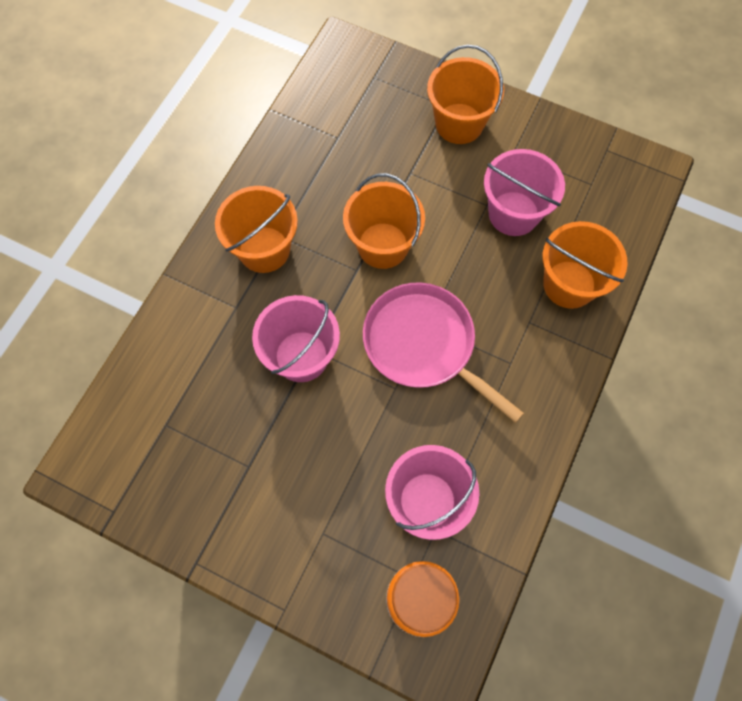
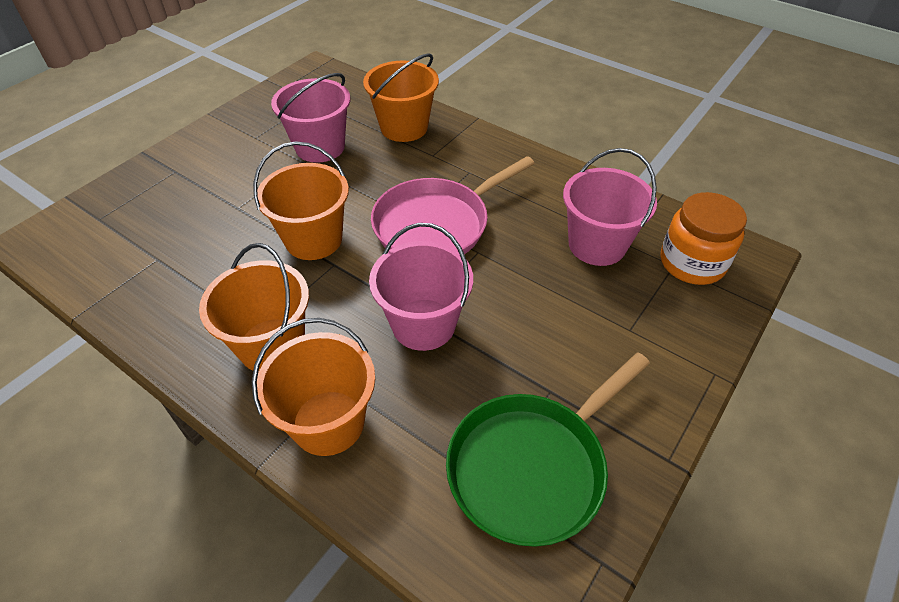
camera: 80 degrees left, 20 degrees down
(180, 457) = (532, 466): none -> green pan
(459, 123) = (201, 166): orange bucket -> orange bucket (328, 422)

